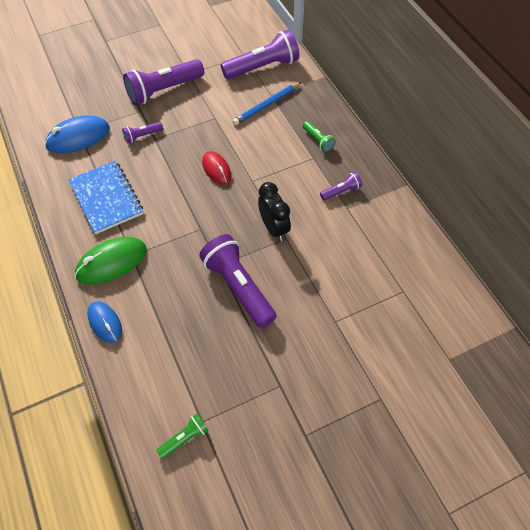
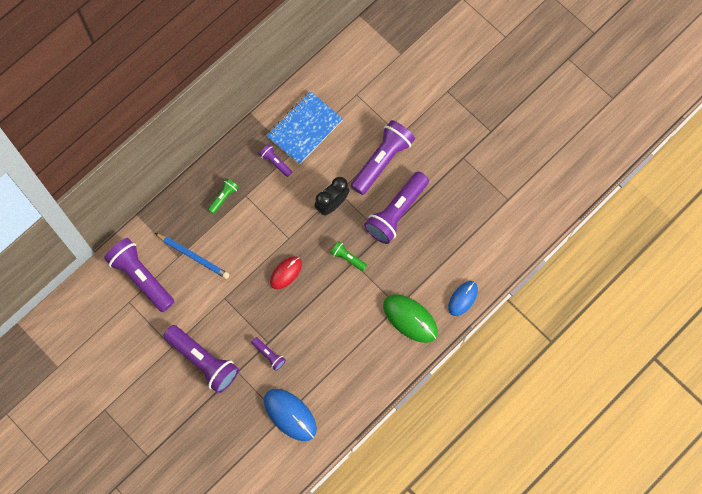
camera: 110 degrees left, 15 degrees up
(106, 198) = (350, 354): blue notebook -> blue notebook (304, 129)
(185, 438) = (523, 206): green flashlight -> green flashlight (347, 258)
(308, 292) = (382, 160): none -> purple flashlight

